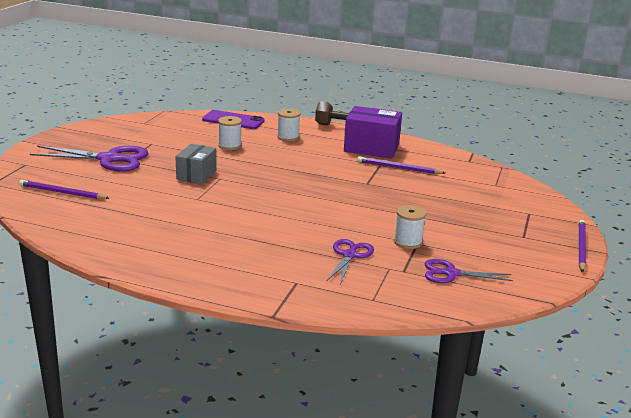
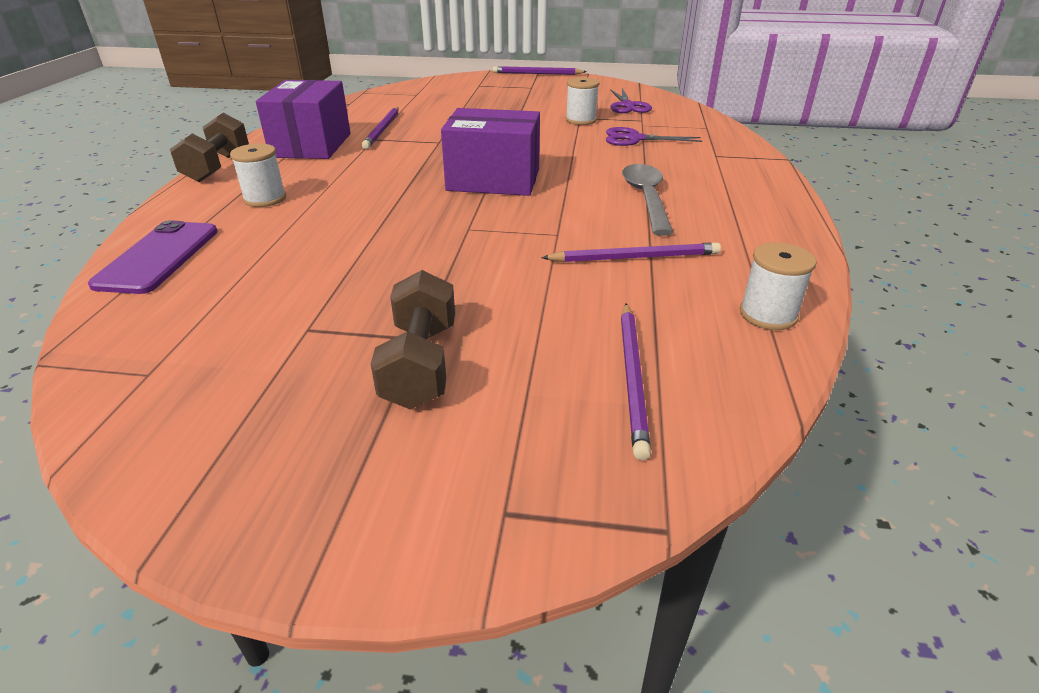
camera: 100 degrees left, 10 degrees up
(109, 159) = (420, 364): purple scissors -> brown dumbbell
(154, 213) = (635, 257): none -> purple pencil
(196, 175) = (463, 249): grey box -> none
(227, 233) = (646, 198): none -> grey spoon
(230, 145) = (312, 240): white spool -> white spool (768, 314)
(285, 192) = (493, 180): none -> purple box

